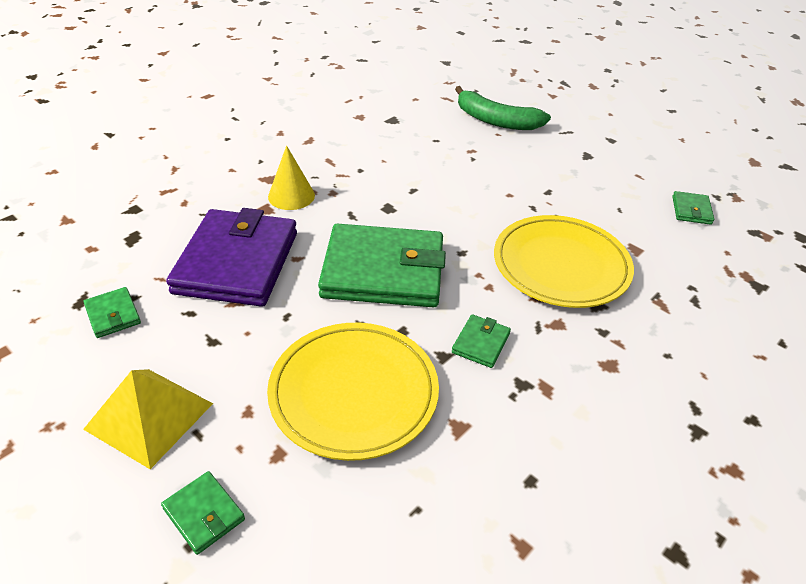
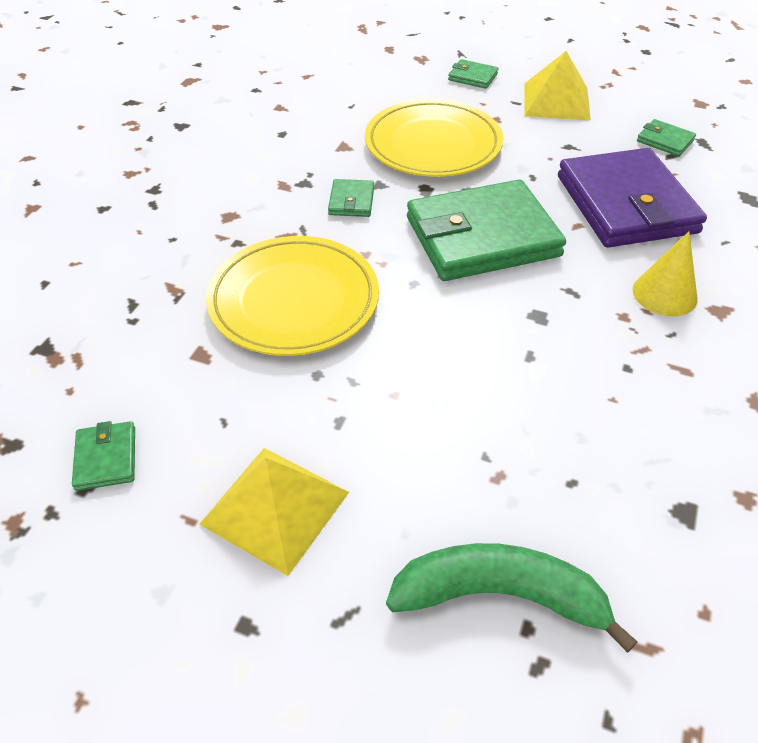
camera: 160 degrees right, 5 degrees up
(592, 168) = (275, 508): none -> yellow pyramid

